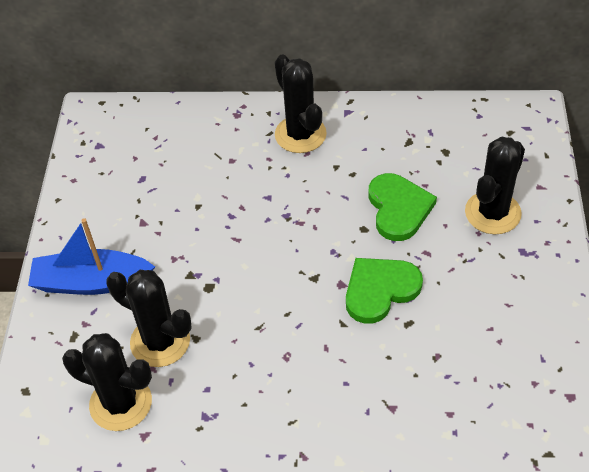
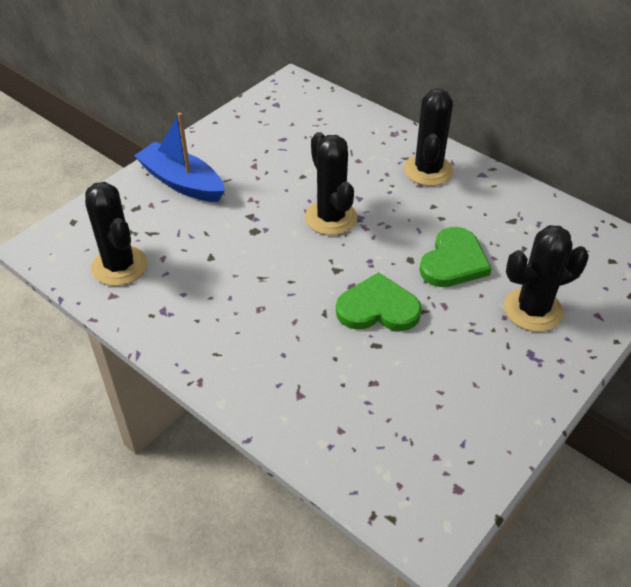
camera: 35 degrees right, 5 degrees down
(160, 341) = (185, 244): black cactus -> black cactus (331, 218)

